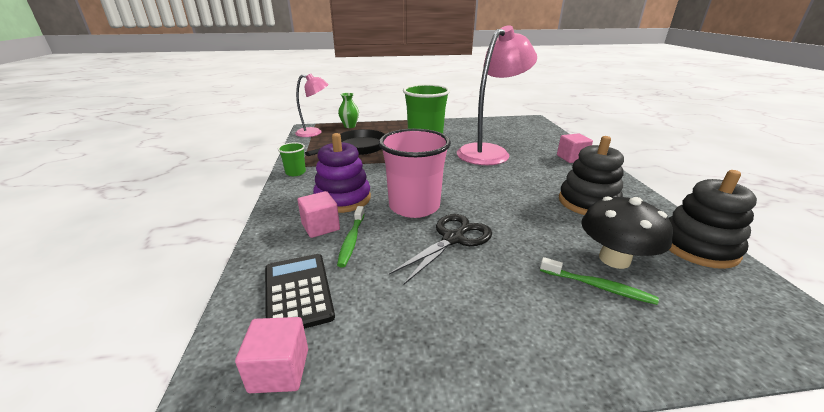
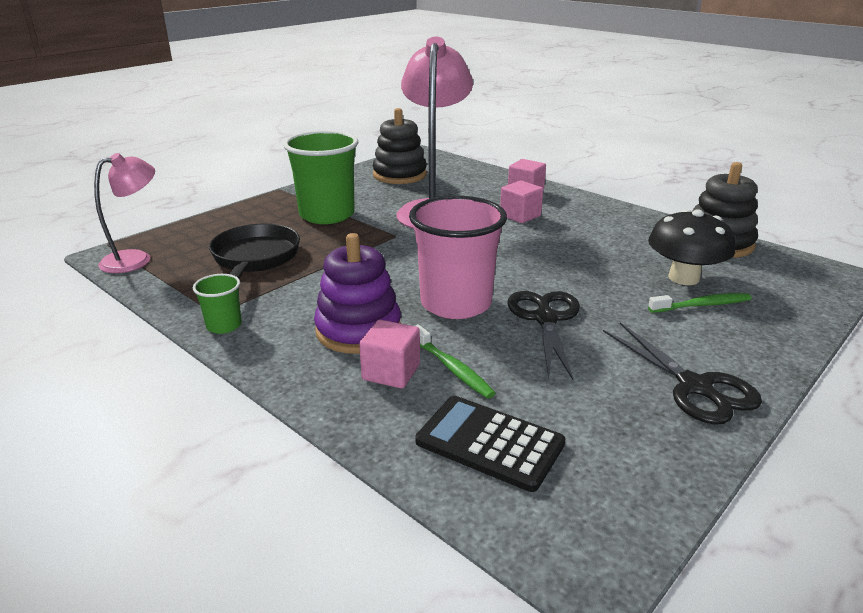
camera: 40 degrees left, 0 degrees up
(279, 370) = (591, 506): pink cube -> pink cube (520, 216)
(349, 126) = (179, 230): green vase -> none
(486, 342) = (695, 387): none -> black scissors
(588, 202) = (601, 234): black stacking toy -> black stacking toy (399, 175)

